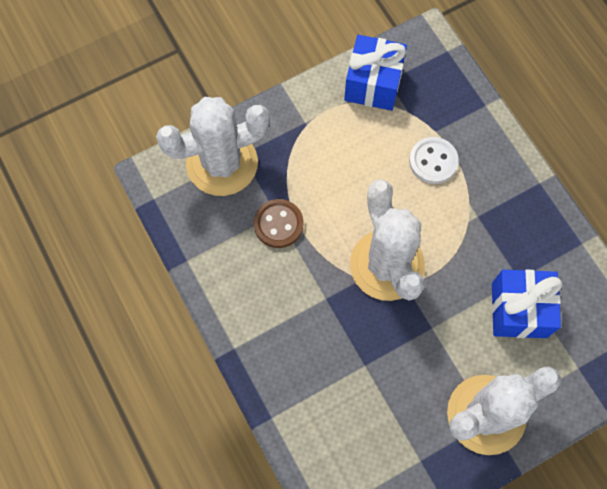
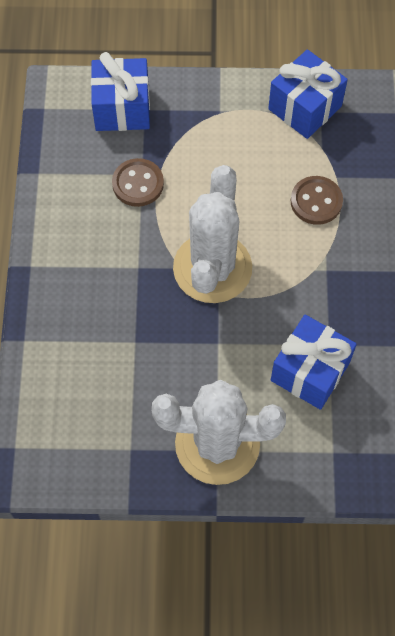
camera: 30 degrees right, 5 degrees down
(222, 163) = (122, 108): white cactus -> blue gift
(433, 161) = (316, 201): white button -> brown button

